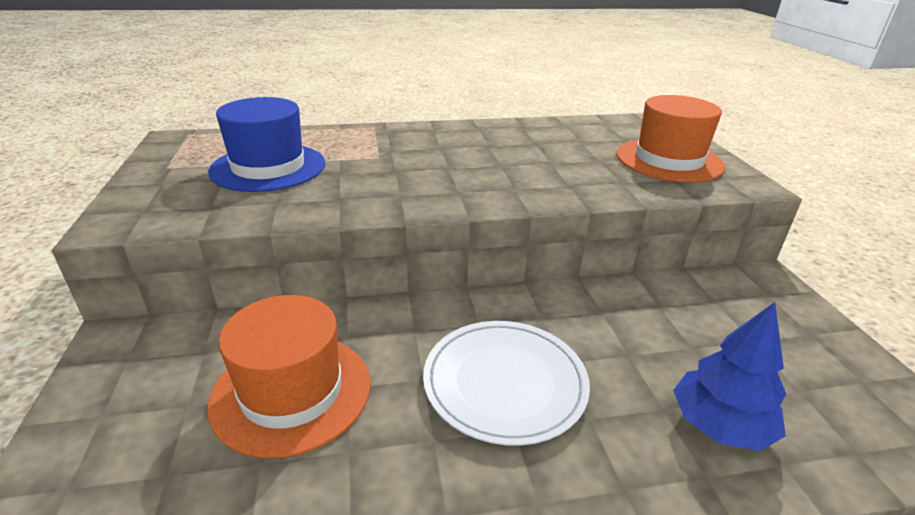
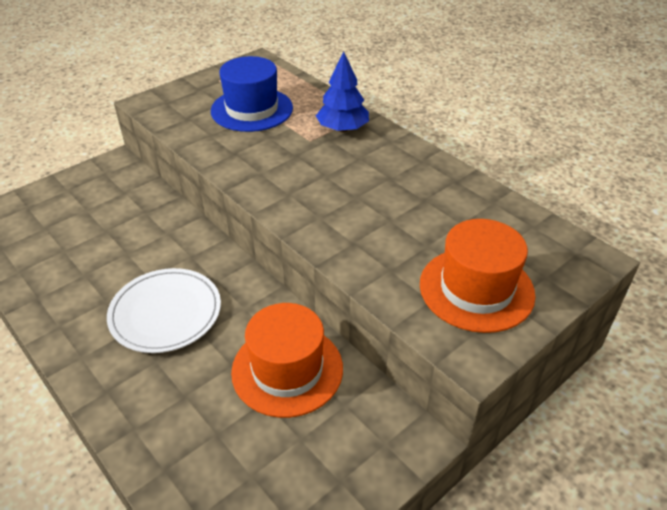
camera: 60 degrees right, 10 degrees up
(291, 392) = (112, 236): orange hat -> orange hat (287, 369)
(719, 425) = (184, 429): blue tree -> blue tree (342, 129)

